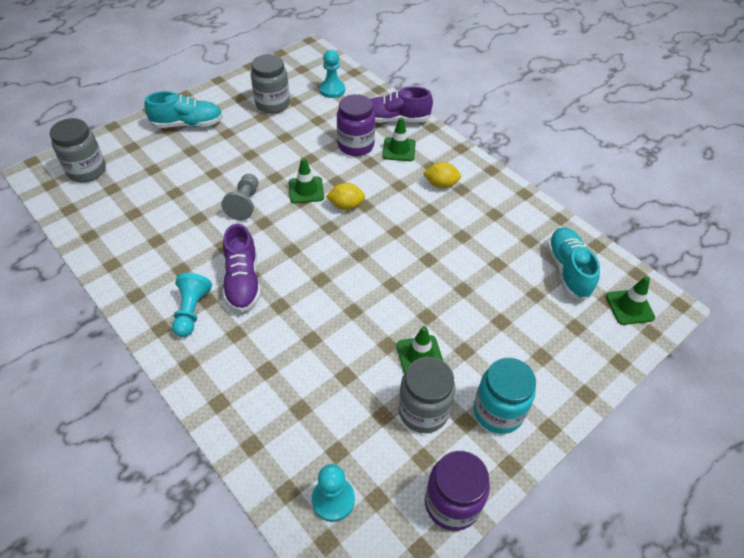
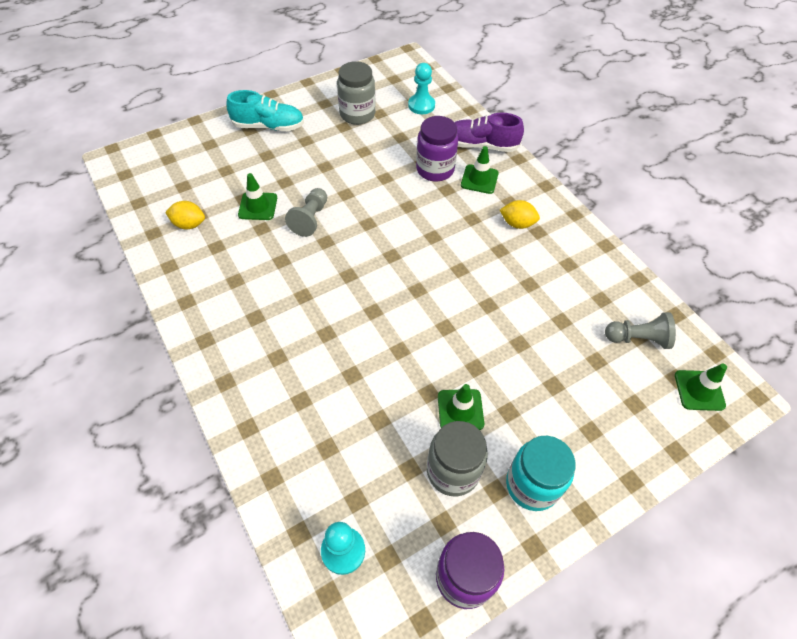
camera: 10 degrees right, 5 degrees up
(87, 171) = (162, 164): grey jar -> none
(192, 311) = (238, 326): turquoise pawn -> none
(243, 281) = (294, 302): purple shoe -> none
(306, 190) = (375, 212): green traffic cone -> green traffic cone (258, 206)
(346, 205) = (413, 234): yellow lemon -> yellow lemon (189, 224)
(568, 270) = (638, 338): turquoise shoe -> grey pawn

